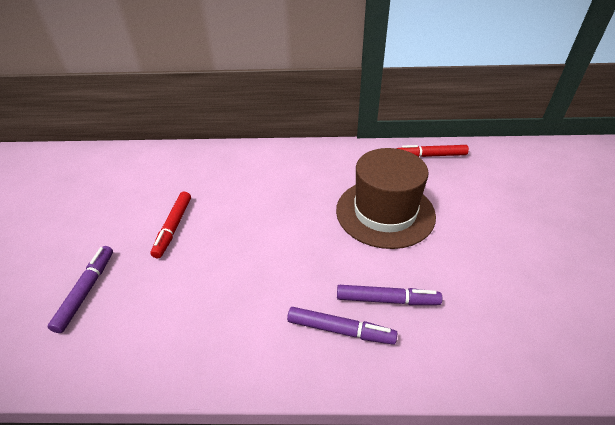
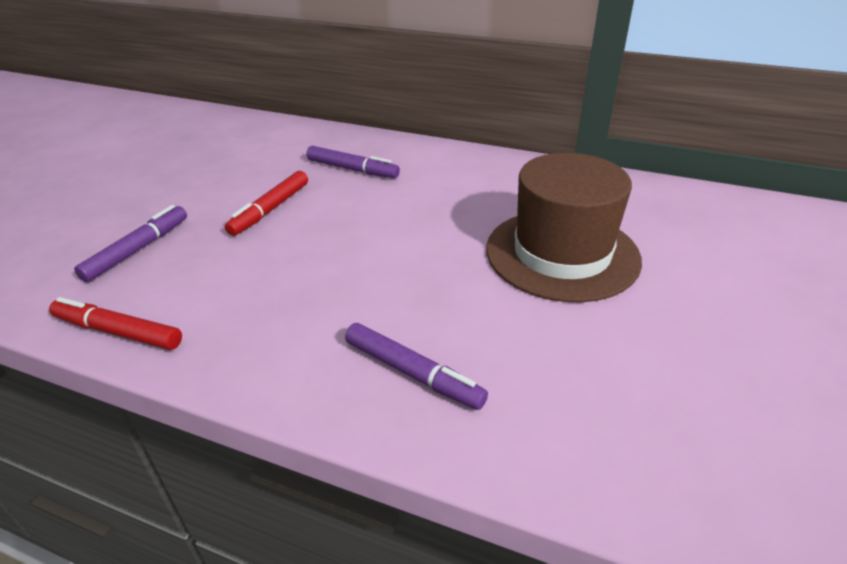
camera: 20 degrees right, 5 degrees down
(387, 300) = (501, 357): purple marker -> purple marker (352, 169)
(430, 156) = (677, 200): red marker -> red marker (118, 332)

